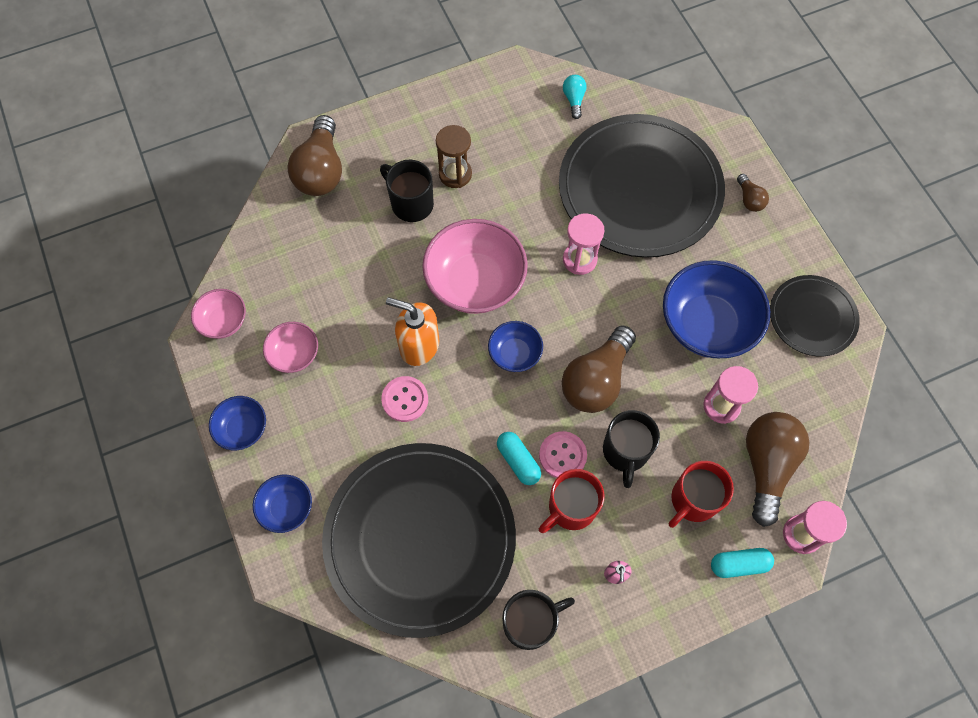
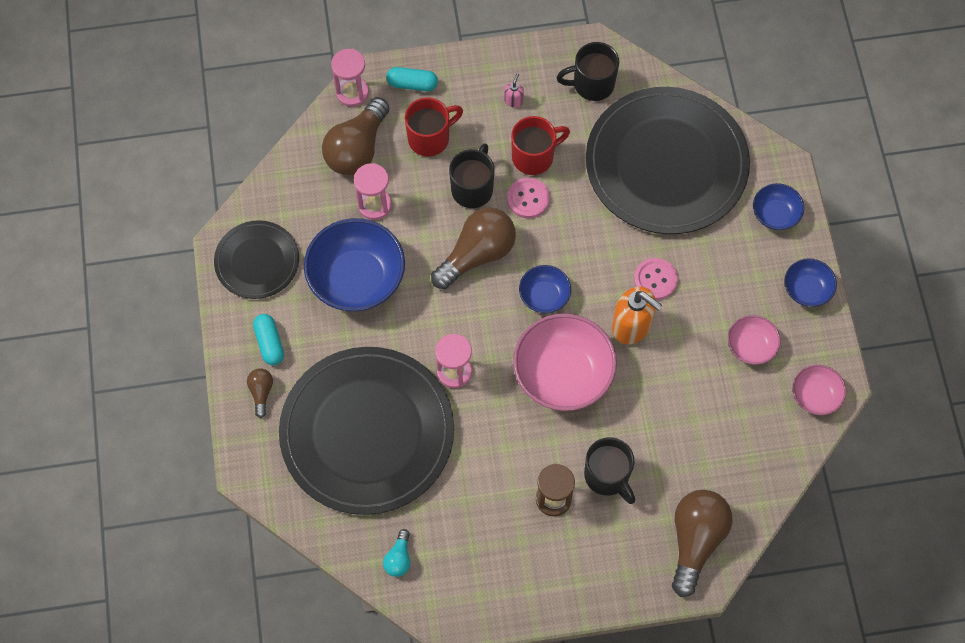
camera: 165 degrees left, 0 degrees up
(518, 461) = (567, 203): turquoise capsule -> turquoise capsule (269, 343)

